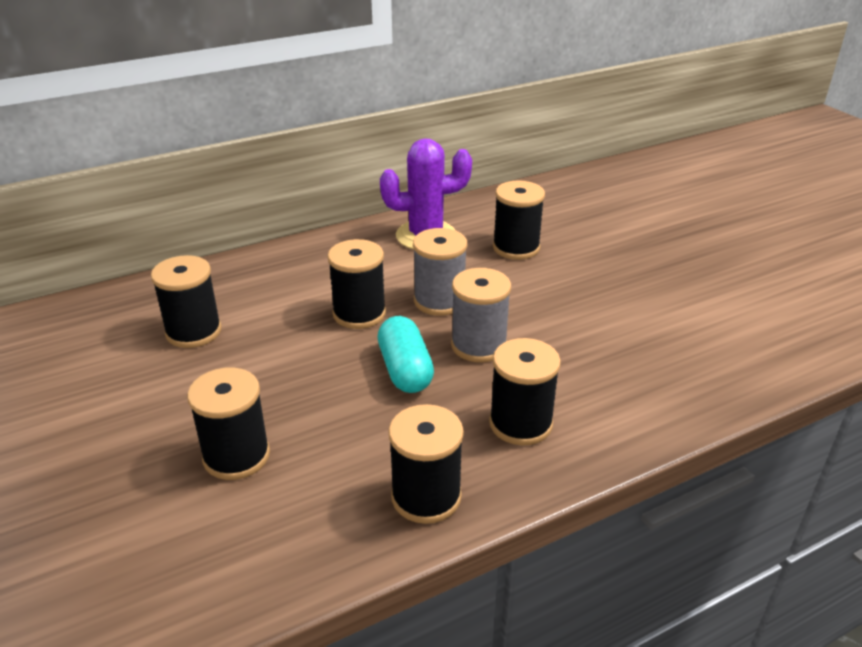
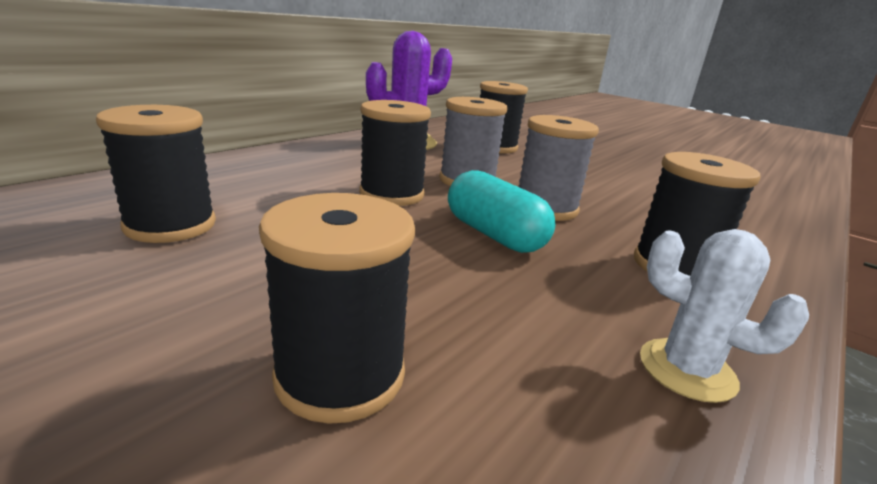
camera: 25 degrees left, 10 degrees down
(426, 497) = (687, 370): black spool -> white cactus

